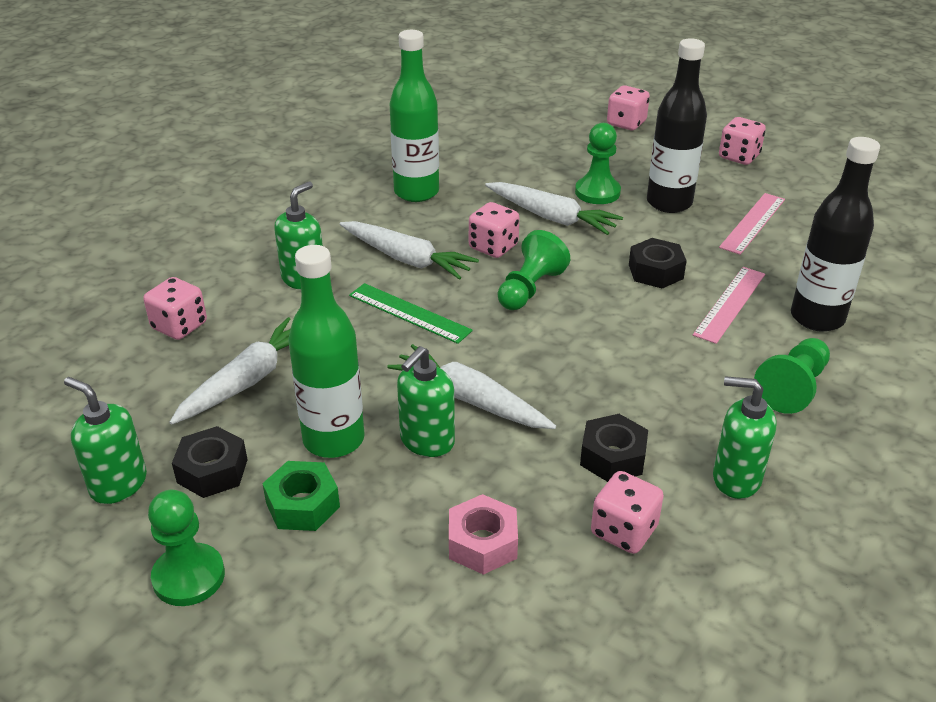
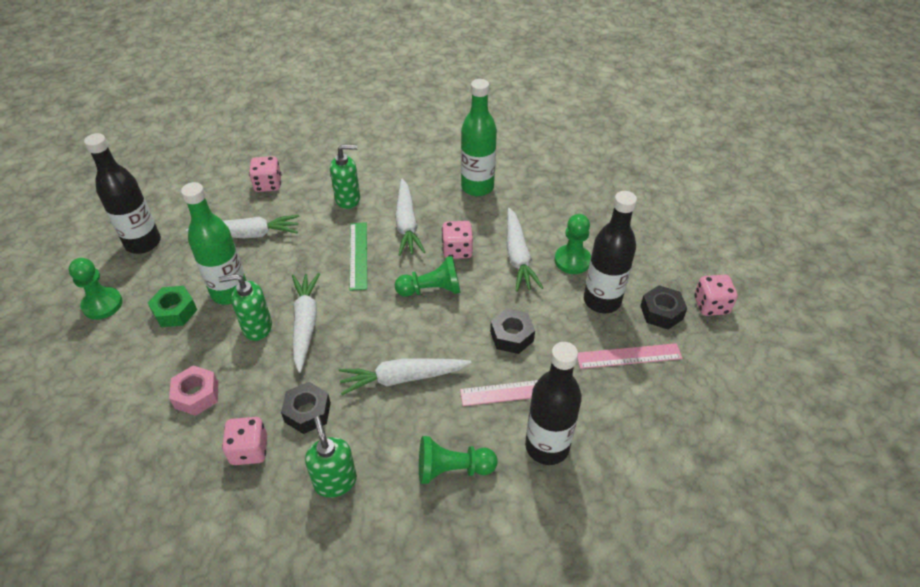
camera: 50 degrees right, 10 degrees up
(118, 484) = (143, 243): green soap dispenser -> black bottle
(212, 471) = (174, 266): black nut -> black nut (661, 312)
(626, 123) = (678, 227): pink dice -> none
(636, 365) = (402, 378): none -> white carrot

